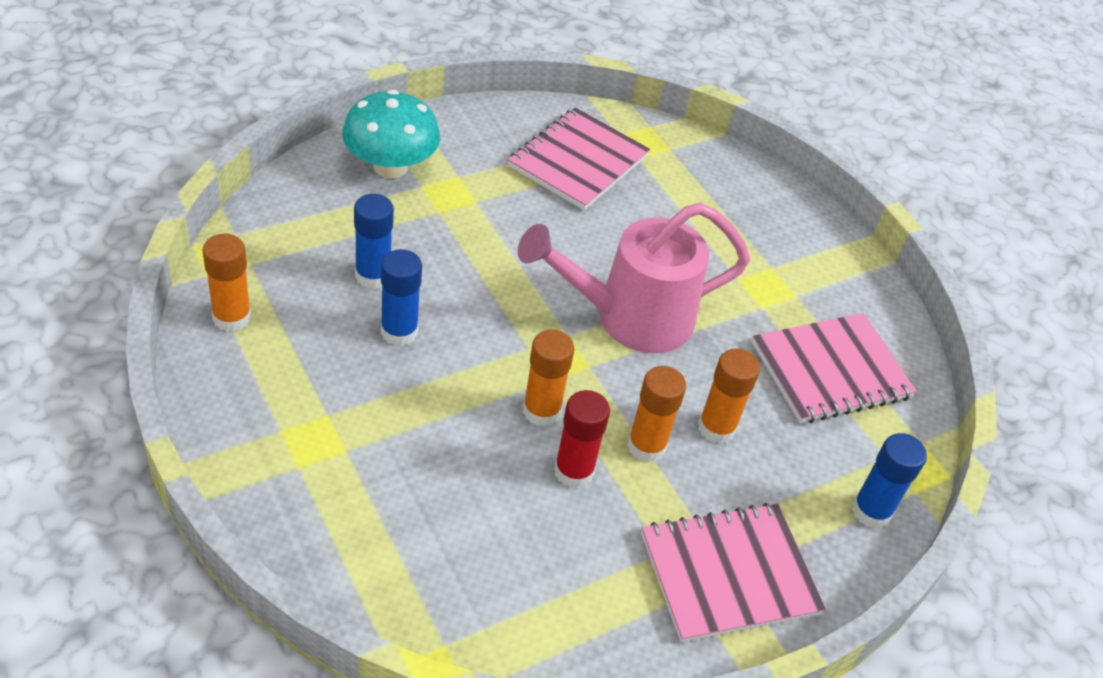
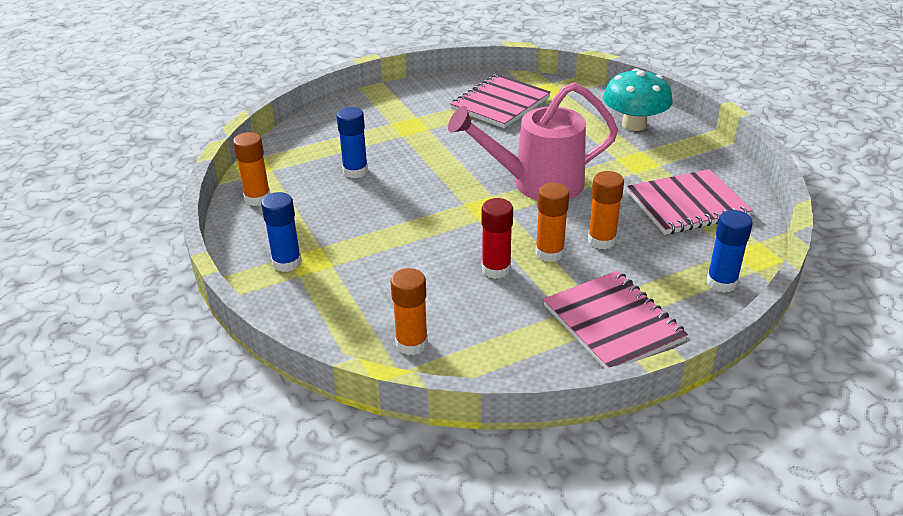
camera: 10 degrees right, 10 degrees down
(390, 166) = (369, 114): turquoise mushroom -> turquoise mushroom (634, 124)
(399, 332) = (372, 200): blue glue stick -> blue glue stick (287, 263)
(541, 411) = (472, 237): orange glue stick -> orange glue stick (411, 344)
(729, 574) = (613, 323): pink notebook -> pink notebook turned 75 degrees clockwise

